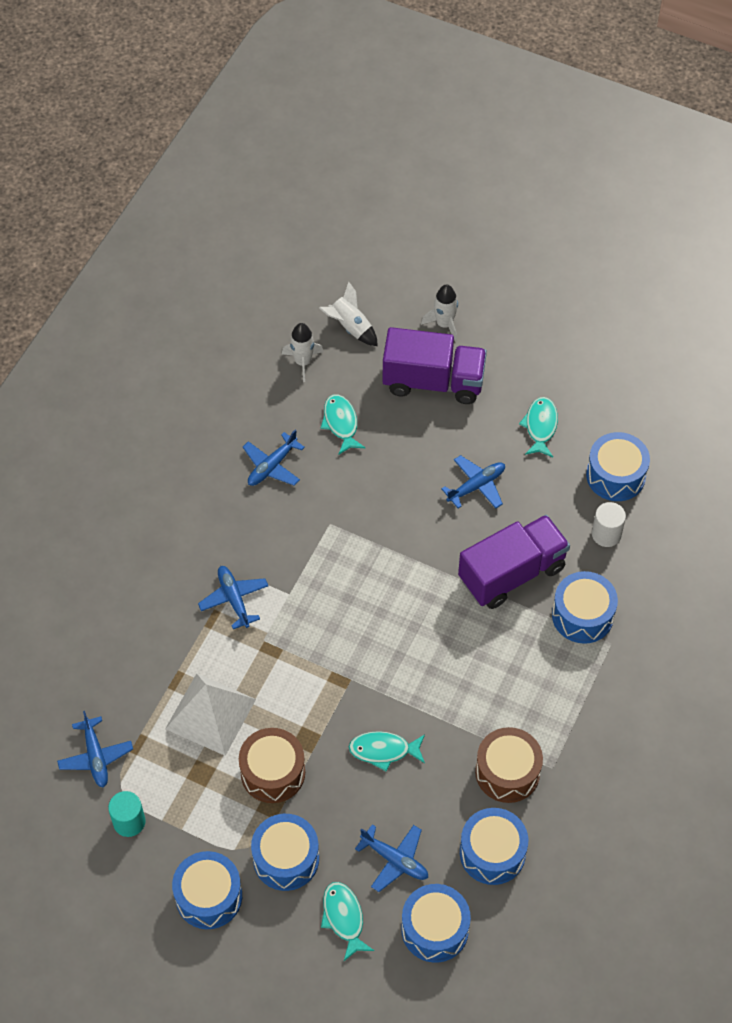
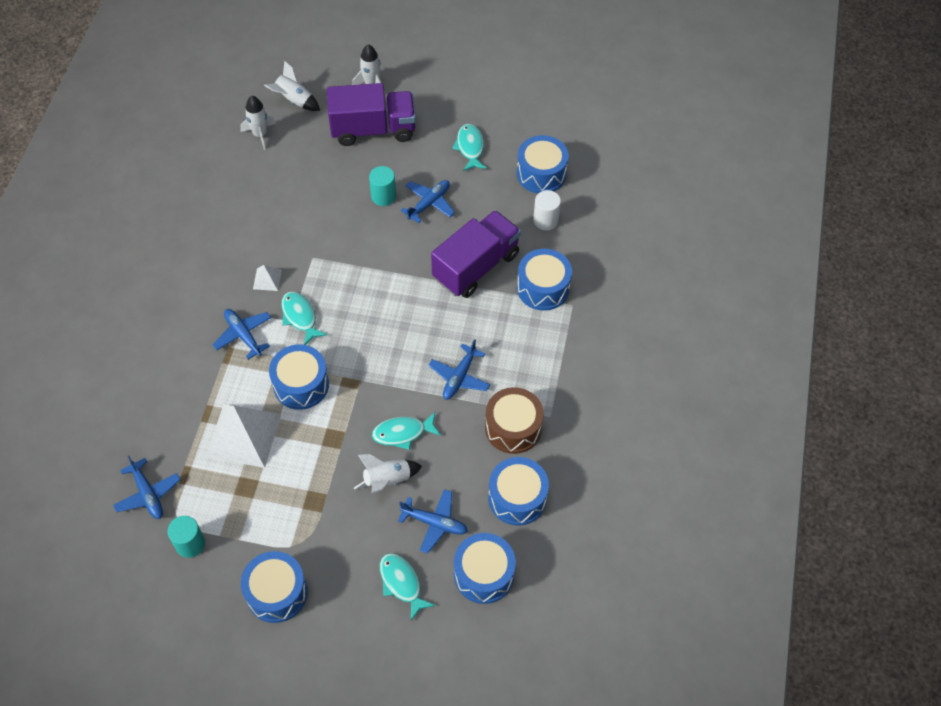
camera: 15 degrees left, 0 degrees up
(272, 466) = (252, 221): blue plane -> blue plane (459, 377)
(273, 772) = (310, 473): brown drum -> none
(274, 539) = (267, 279): none -> white pyramid
(286, 858) = (338, 544): blue drum -> blue drum (301, 384)
(341, 423) = (303, 176): turquoise fish -> turquoise fish (300, 317)
(354, 800) = (387, 480): none -> white rocket
(426, 466) = (383, 196): none -> turquoise cylinder

